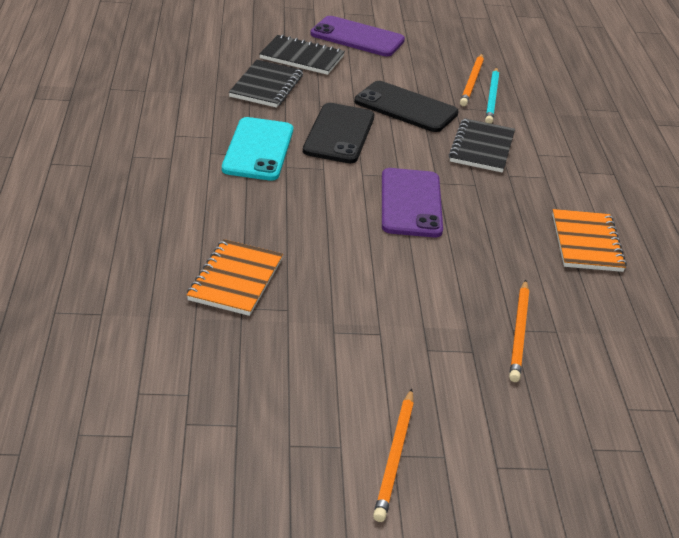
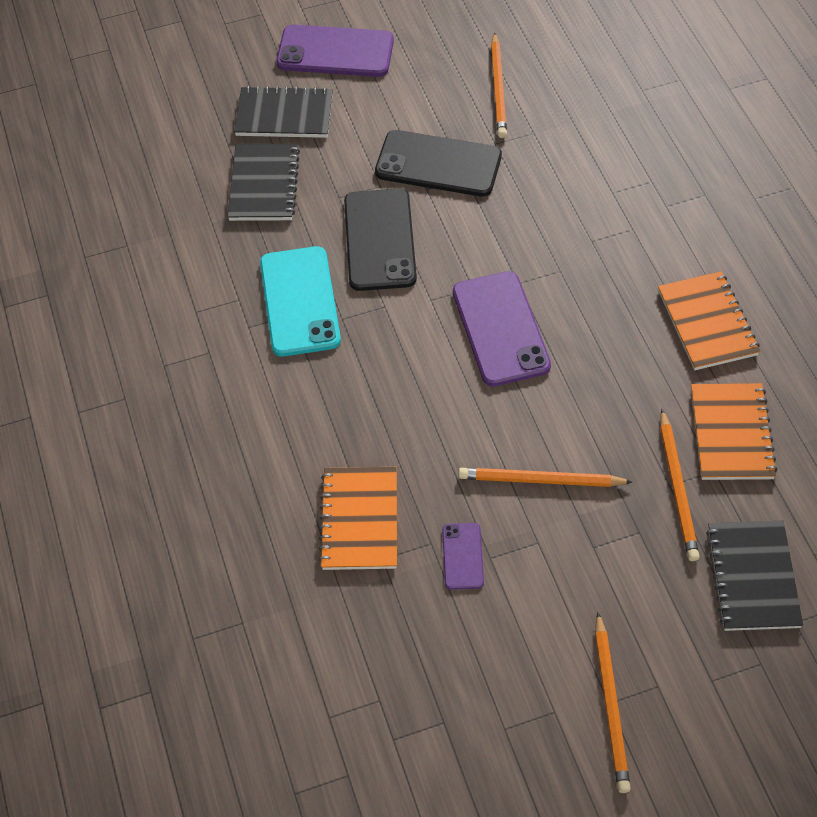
camera: 10 degrees left, 20 degrees up
(310, 324) = (462, 556): none -> purple phone
(401, 297) = (540, 480): none -> orange pencil
(482, 148) = (547, 204): black notebook -> black notebook (752, 577)
(492, 98) = (530, 110): turquoise pencil -> none
(581, 312) = (731, 433): none -> orange notebook

